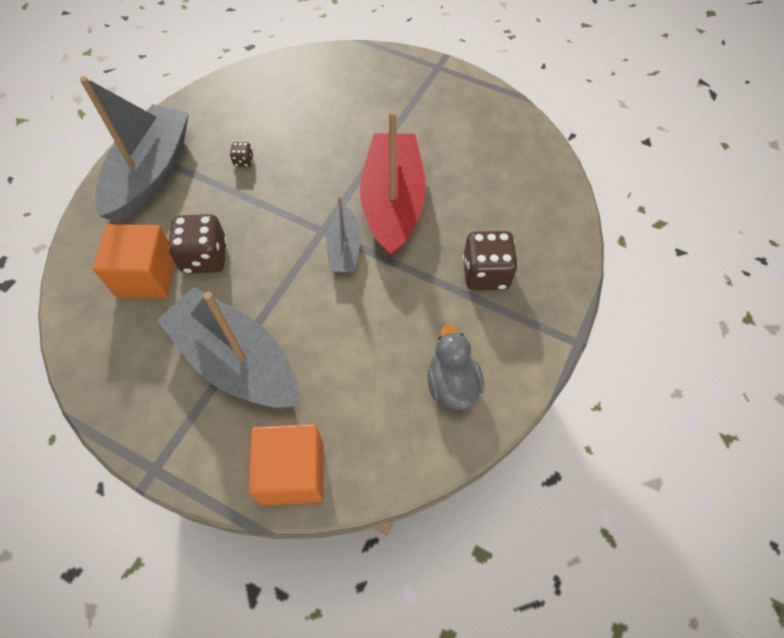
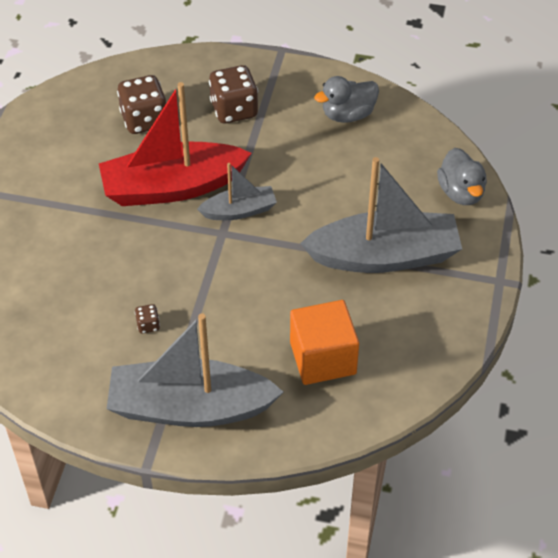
camera: 105 degrees left, 10 degrees down
(205, 257) = (285, 317): brown dice -> brown dice (144, 120)
(237, 361) = (384, 256): grey boat -> grey boat turned 120 degrees counterclockwise
(292, 473) = (461, 192): orange cube -> grey duck

